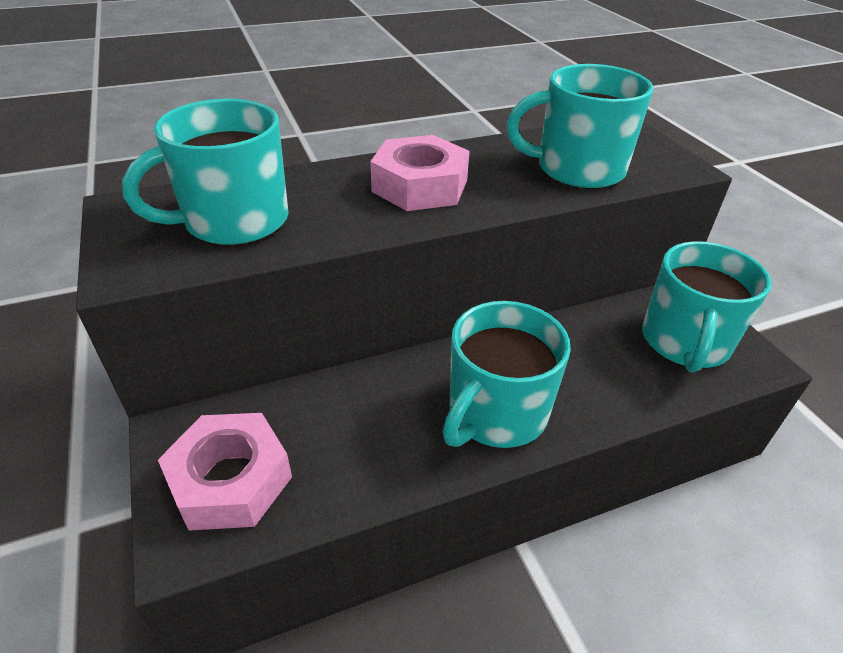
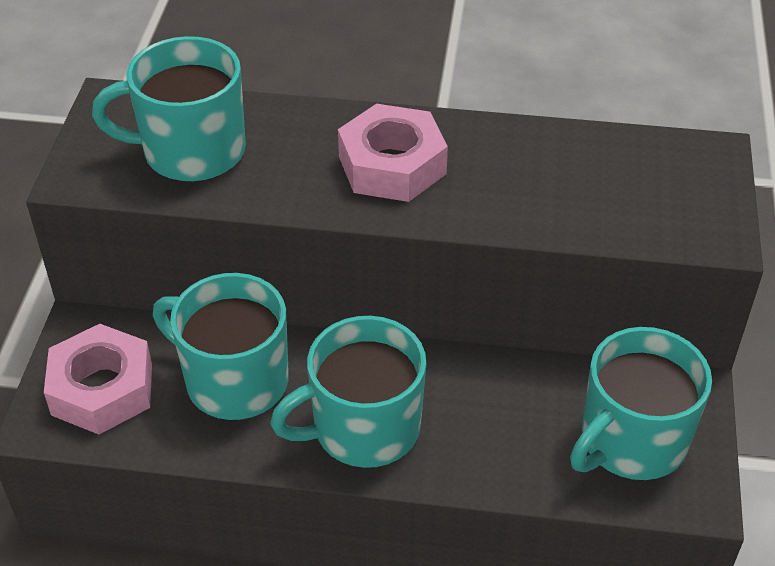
camera: 30 degrees right, 5 degrees up
(577, 169) = (582, 198): turquoise mug -> turquoise mug (234, 380)

